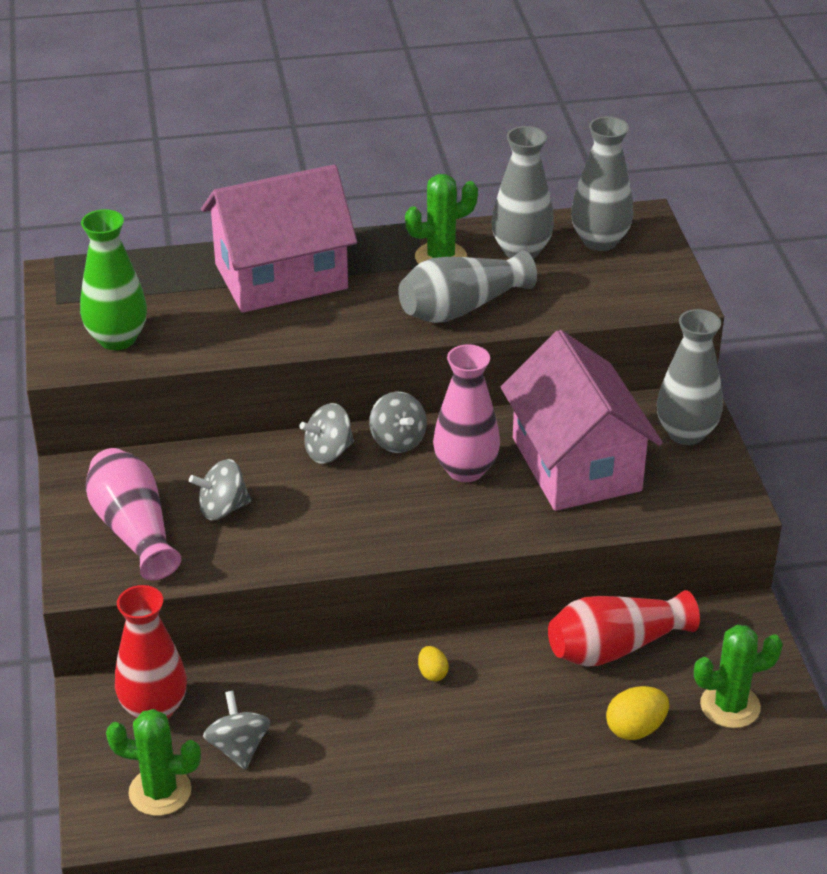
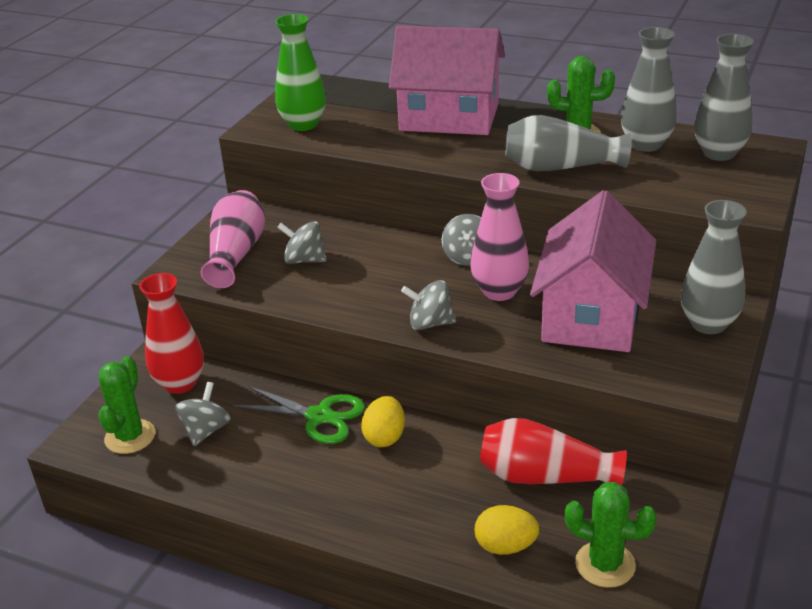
camera: 35 degrees right, 5 degrees down
(160, 791) = (130, 437): green cactus -> green cactus turned 60 degrees clockwise
(328, 452) = (411, 249): grey spinning top -> grey spinning top (430, 323)
(345, 680) = (319, 416): none -> green scissors
(432, 673) = (384, 437): yellow egg -> yellow egg, size x1.66

